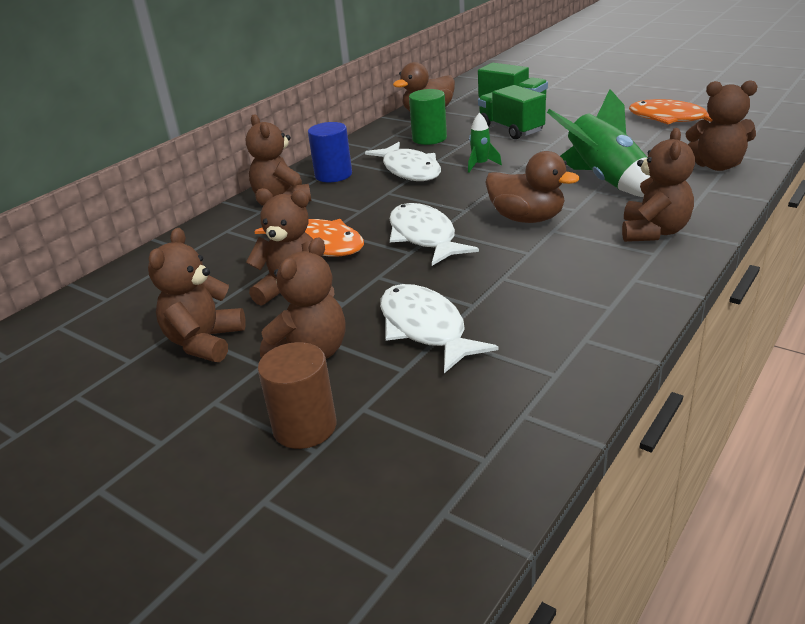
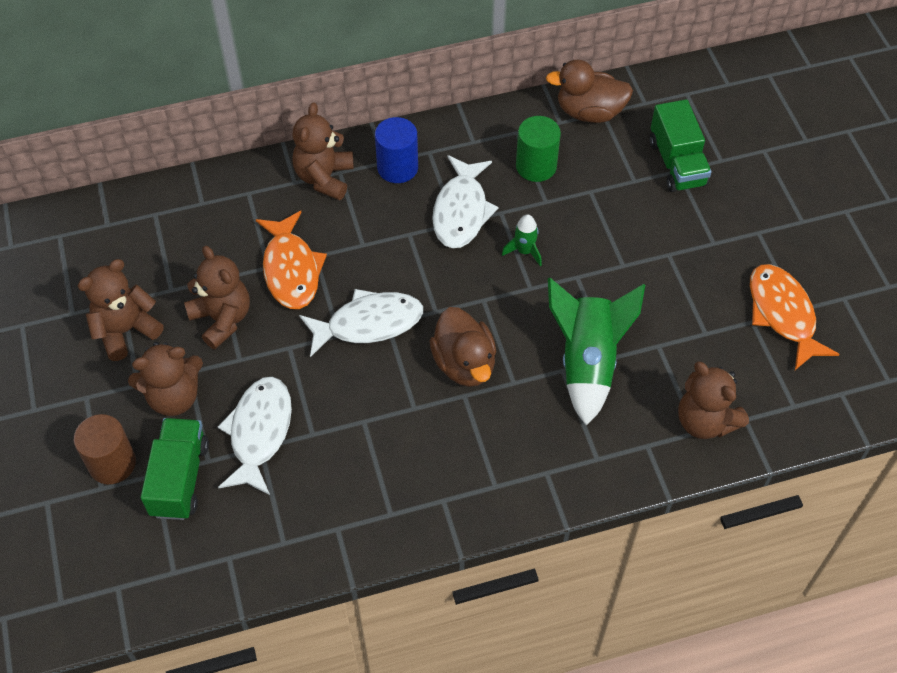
camera: 35 degrees right, 25 degrees up
(424, 237) = (368, 323): white fish -> white fish turned 60 degrees clockwise
(510, 129) = (621, 208): green truck -> green truck (179, 478)
(654, 232) = (529, 461): brown teddy bear -> none

